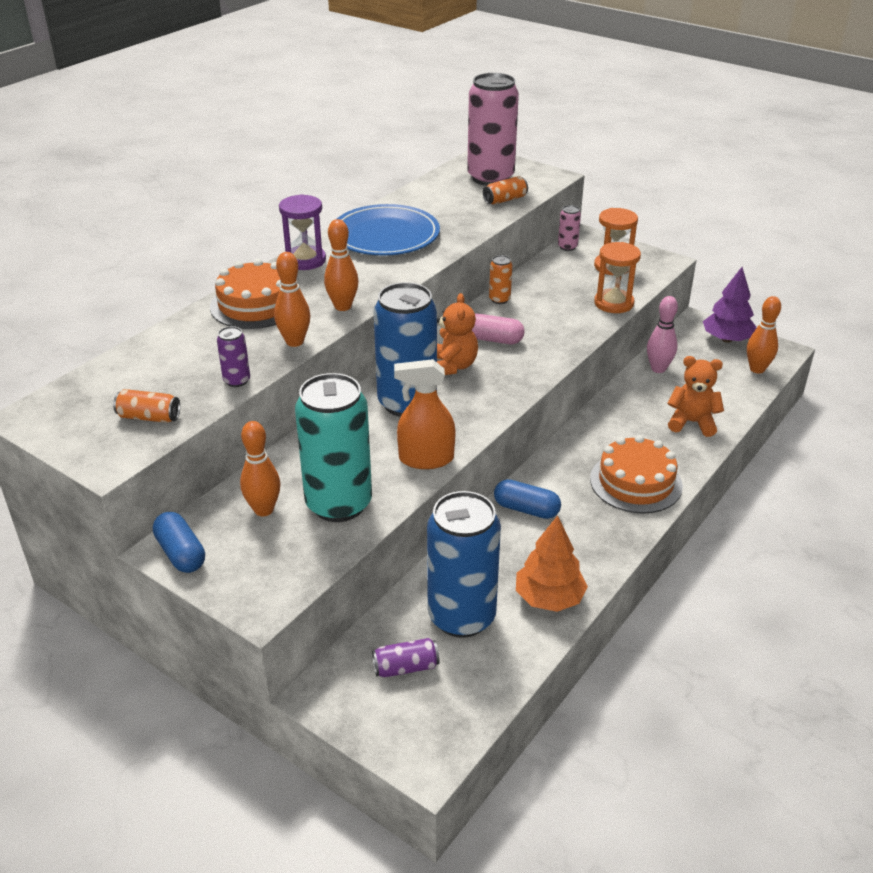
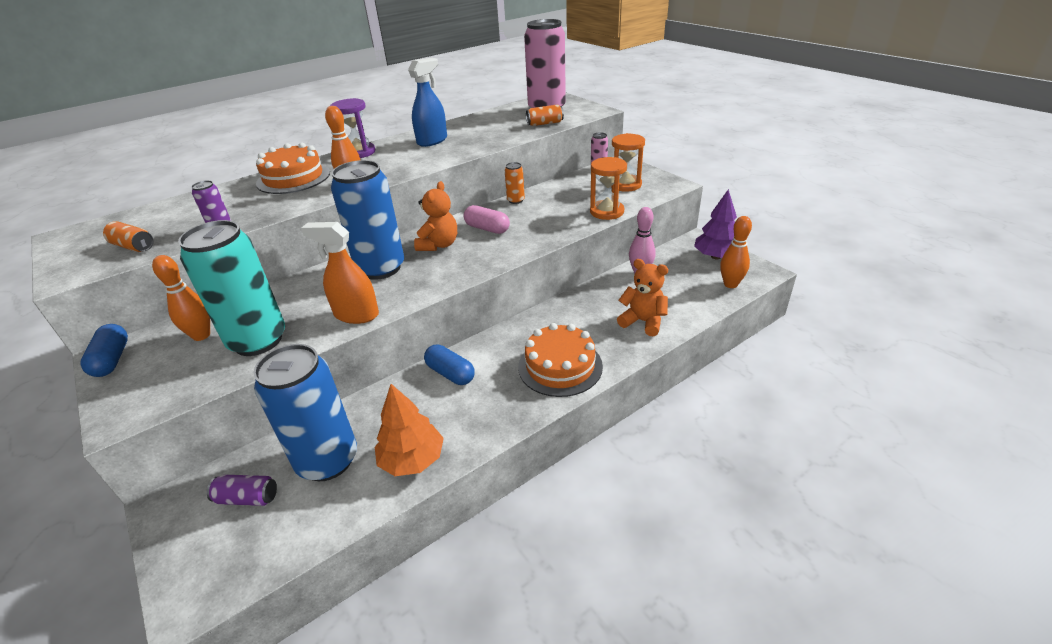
camera: 20 degrees right, 0 degrees up
(294, 342) = (291, 205): orange bowling pin -> none
(385, 235) = (432, 141): blue plate -> blue spray bottle

